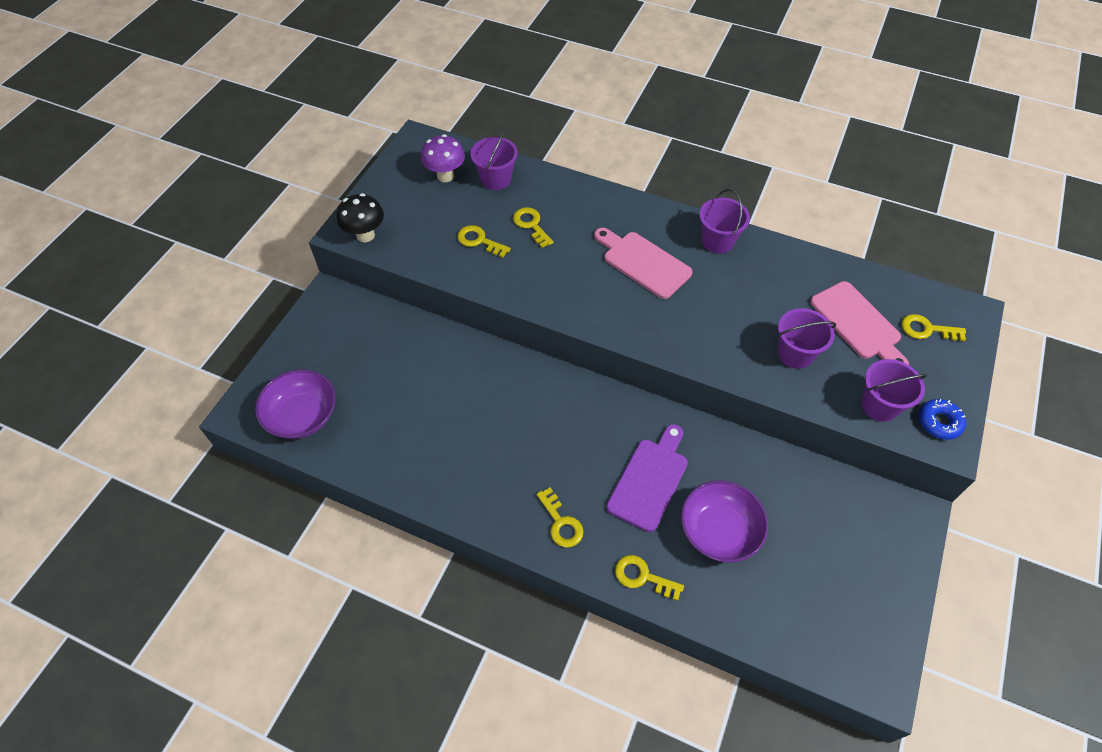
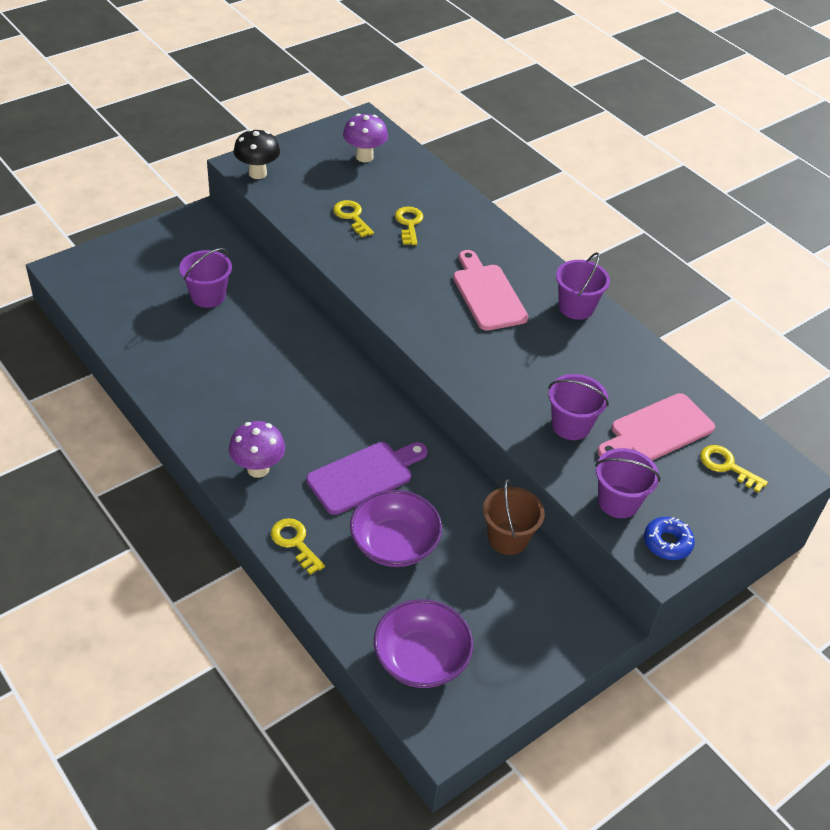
camera: 25 degrees right, 10 degrees down
(302, 415) = (110, 292): purple bowl -> purple bowl (421, 658)
(496, 179) = (408, 176): purple bucket -> purple bucket (208, 296)
(561, 523) = (258, 469): yellow key -> purple mushroom
(796, 474) = (508, 538): none -> brown bucket
(858, 324) = (657, 430): pink cutting board -> pink cutting board turned 60 degrees clockwise

